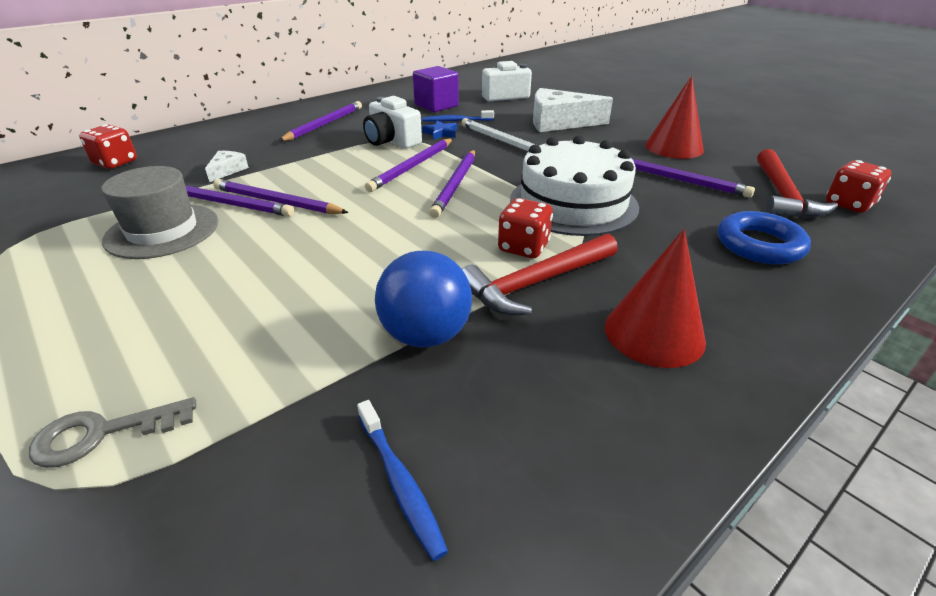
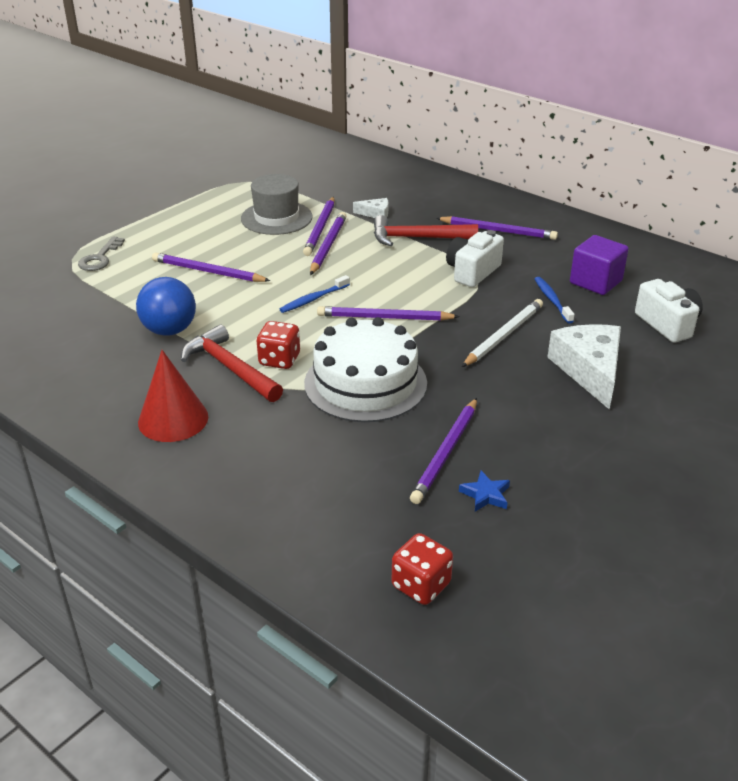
camera: 80 degrees right, 0 degrees up
(102, 434) = (100, 258): grey key -> grey key turned 135 degrees counterclockwise
(115, 163) = (373, 171): red dice -> none
(400, 482) = (63, 337): blue toothbrush -> blue toothbrush (313, 299)
(412, 167) = (415, 291): purple pencil -> purple pencil (208, 272)
(441, 133) = (508, 295): blue star -> blue star (485, 495)
(674, 147) = (547, 459): red cone -> none
(759, 245) = (307, 492): blue ring -> none
(782, 195) = (428, 531): red hammer -> red hammer (417, 238)

